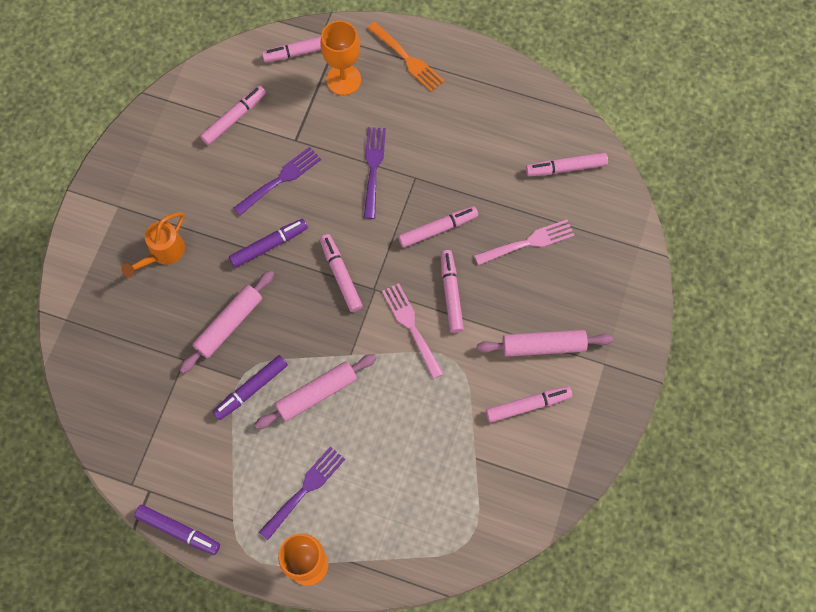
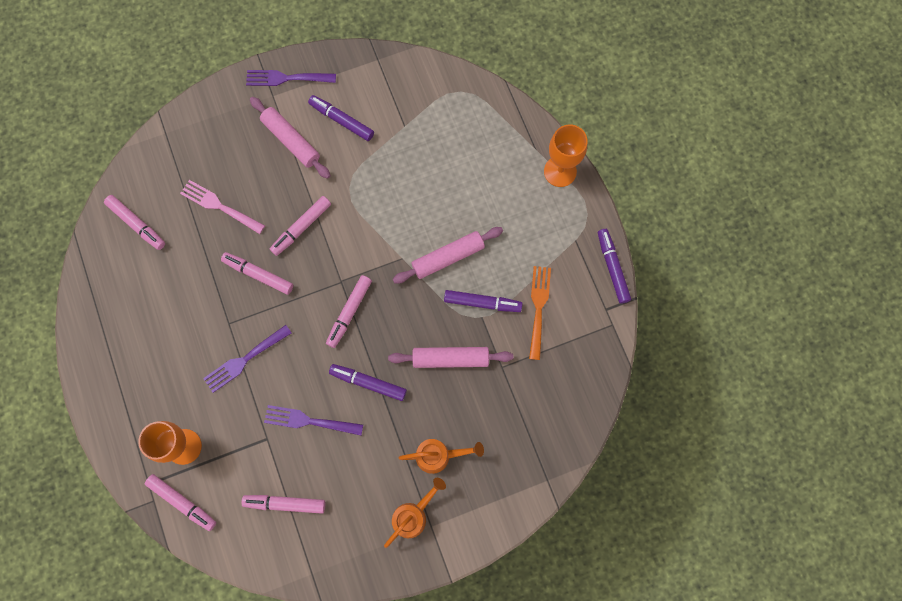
camera: 130 degrees left, 5 degrees up
(138, 200) = (413, 515): none -> orange watering can
(304, 490) = (517, 212): purple fork -> purple fork (287, 78)
(317, 394) = (448, 257): pink rolling pin -> pink rolling pin turned 45 degrees counterclockwise
(407, 59) = (126, 412): orange fork -> orange fork (538, 308)
(411, 327) = (348, 234): pink fork -> none
(528, 405) = (341, 120): pink marker -> purple marker

